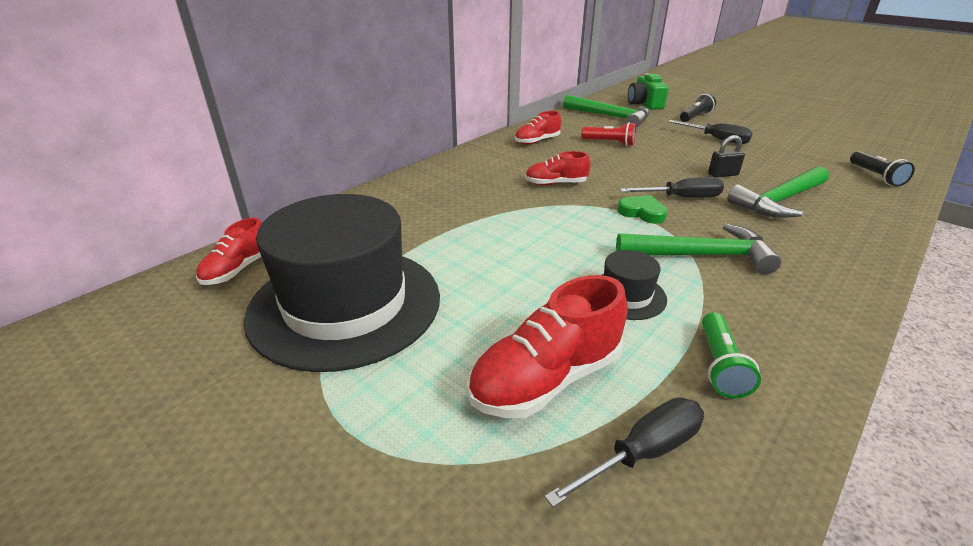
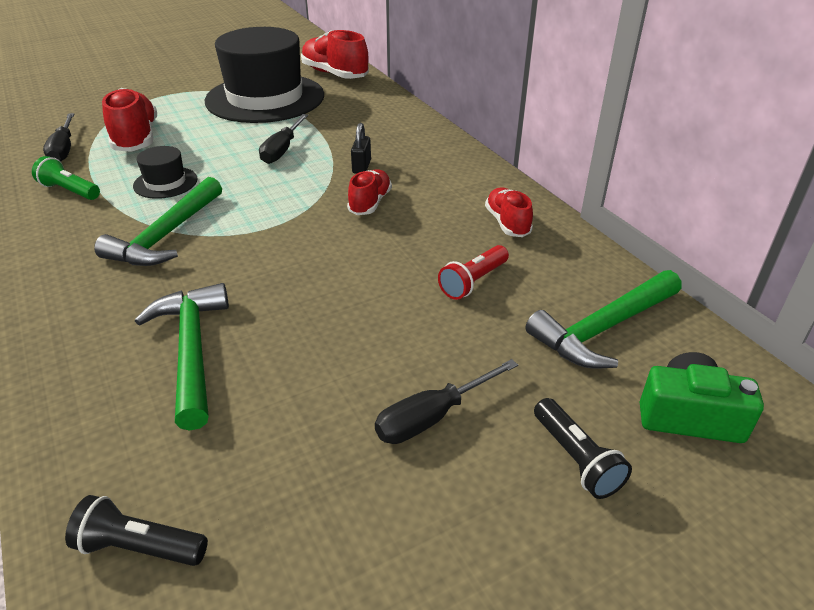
camera: 110 degrees right, 5 degrees up
(237, 270) = (334, 74): red shoe -> red shoe, size x1.67
(642, 213) = (264, 233): green heart -> none
(682, 198) = (270, 273): black screwdriver -> black screwdriver (282, 150)
(723, 174) = (298, 341): black padlock -> black padlock (361, 167)

